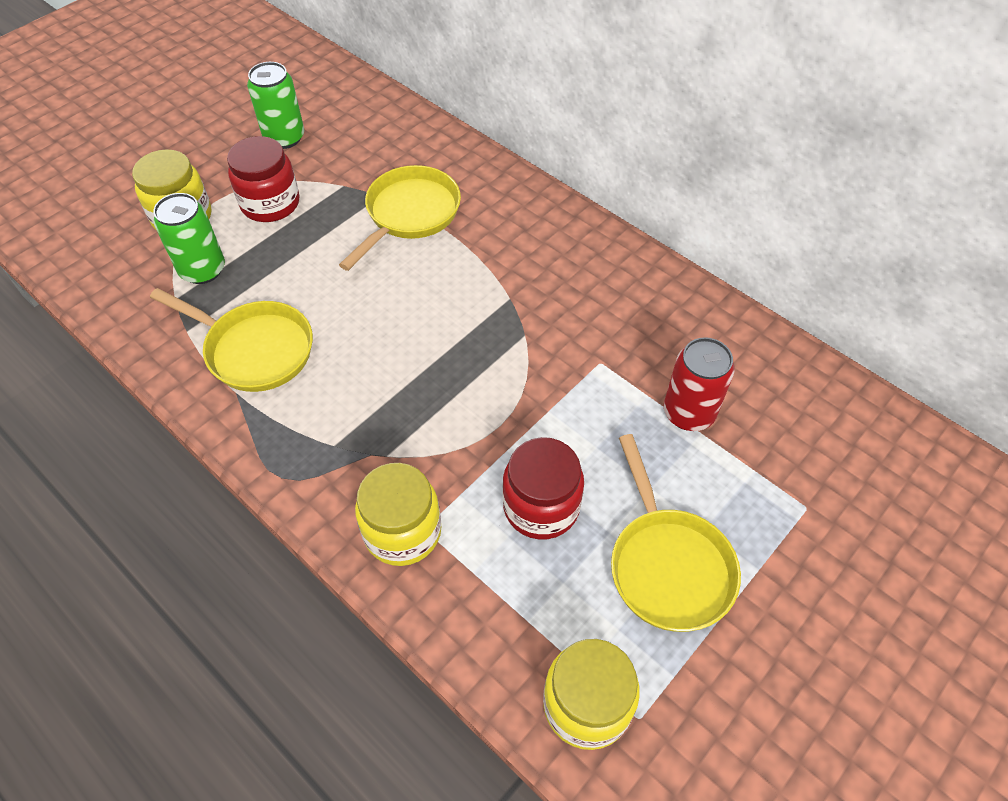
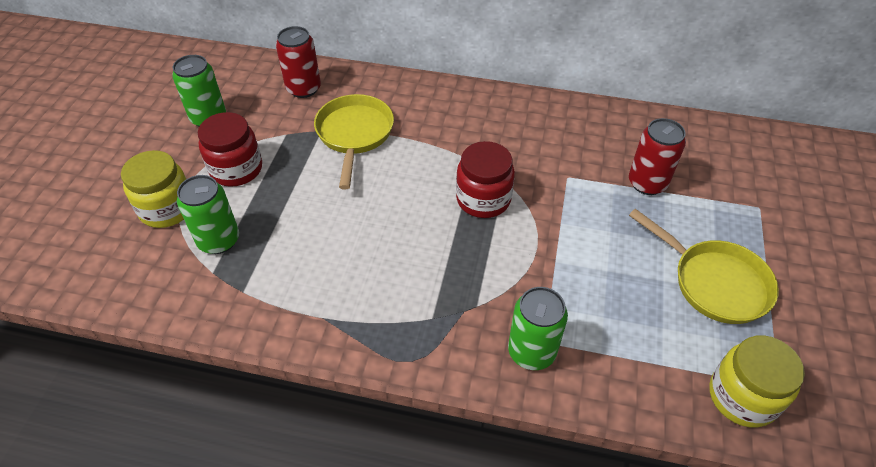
camera: 30 degrees left, 5 degrees down
(254, 350) = (312, 280): yellow pan -> none
(398, 142) = (303, 89): none -> red can
(402, 531) = (531, 352): yellow jar -> green can
(541, 506) = (608, 286): red jar -> red jar (483, 199)

